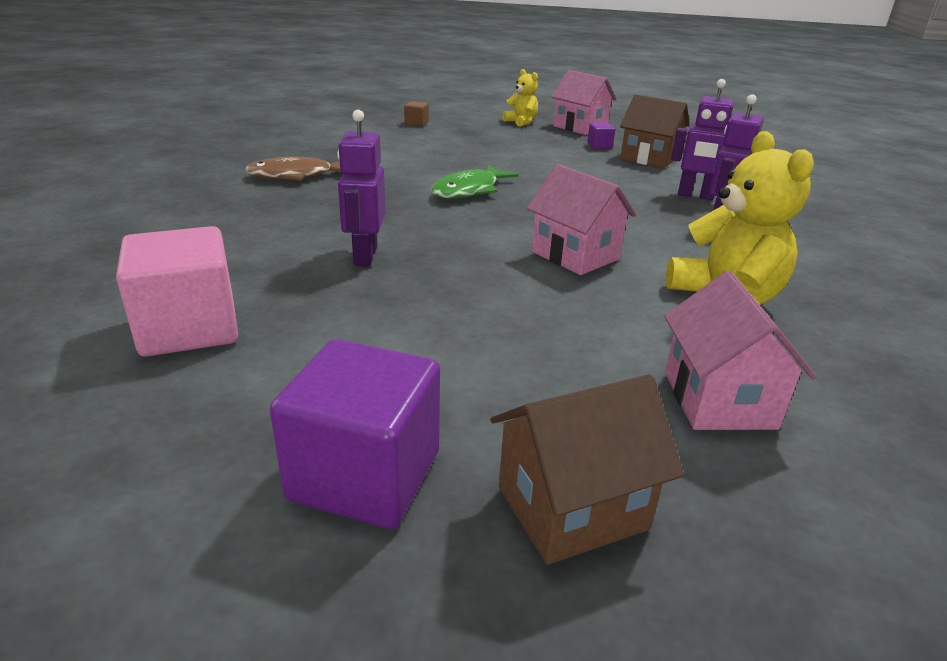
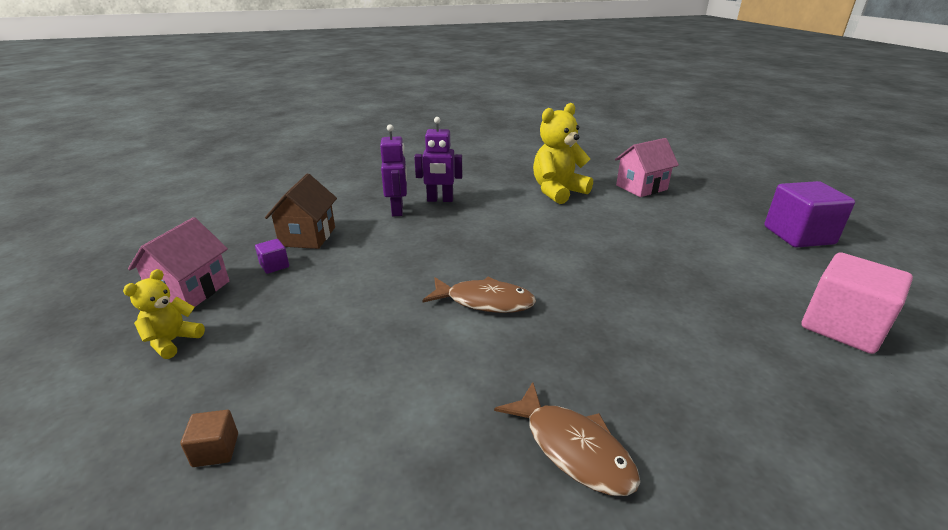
camera: 115 degrees left, 0 degrees up
(364, 256) = (668, 303): purple robot -> none
(469, 190) = (485, 301): green fish -> brown fish
(572, 508) = (739, 201): brown house -> none
(575, 255) = (556, 232): pink house -> none

